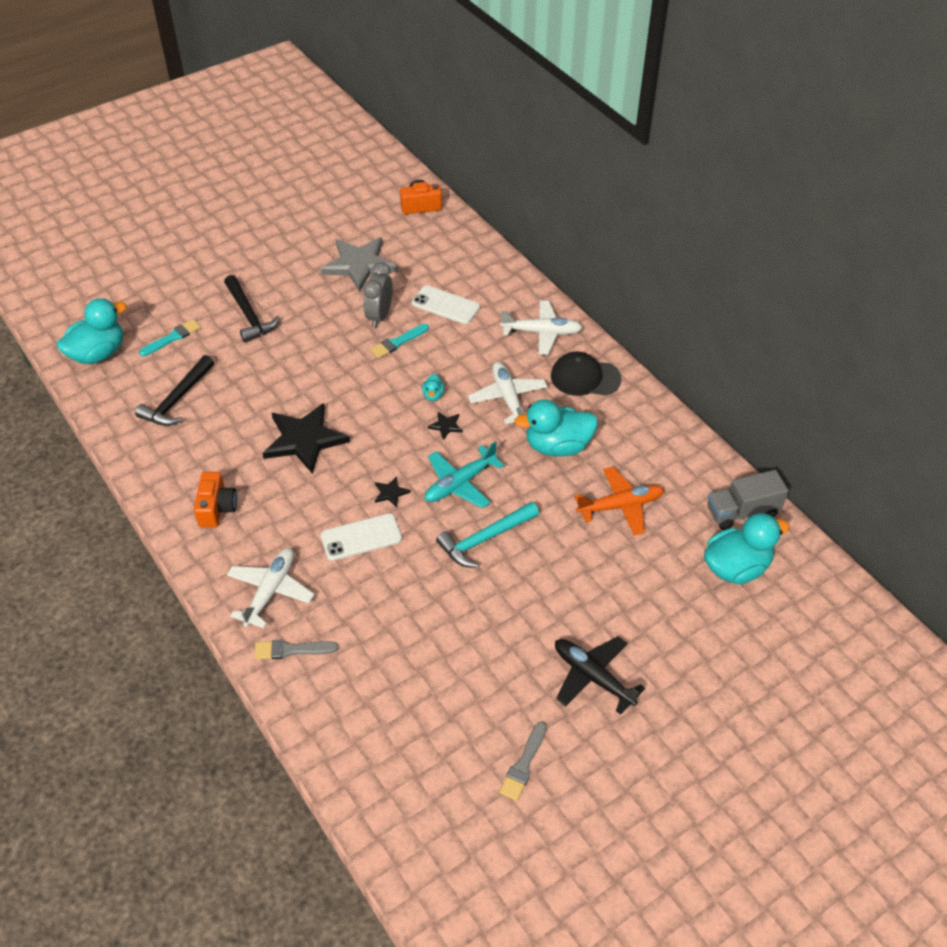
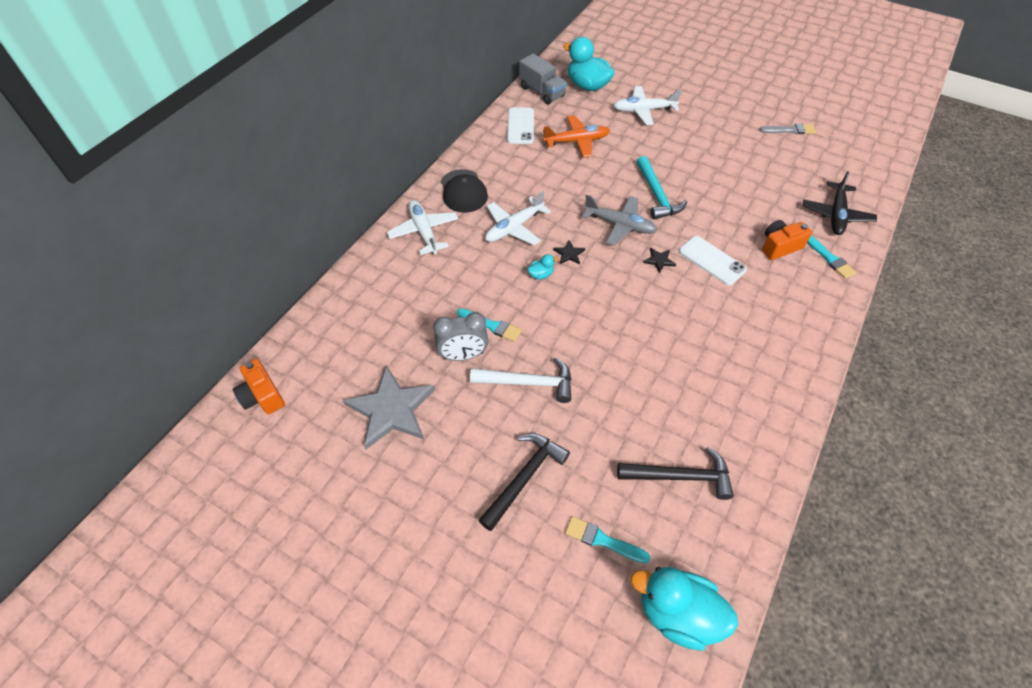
camera: 115 degrees left, 5 degrees up
(217, 508) = (766, 367): orange camera -> orange camera (779, 246)
(271, 591) = (800, 292): white plane -> white plane (643, 110)
(291, 650) = (829, 258): grey brush -> turquoise brush
(304, 440) = (650, 341): black star -> none
(325, 345) = (528, 382): none -> white hammer
(445, 305) = (421, 310): white phone -> white phone (520, 126)
(459, 484) = (620, 225): turquoise plane -> grey plane
(485, 539) = (657, 195): turquoise hammer -> turquoise hammer turned 45 degrees clockwise
(557, 446) = (545, 185): turquoise duck -> none
(592, 676) = (712, 120): black plane -> black plane (836, 215)
(621, 506) = (577, 141): orange plane -> orange plane turned 120 degrees clockwise

